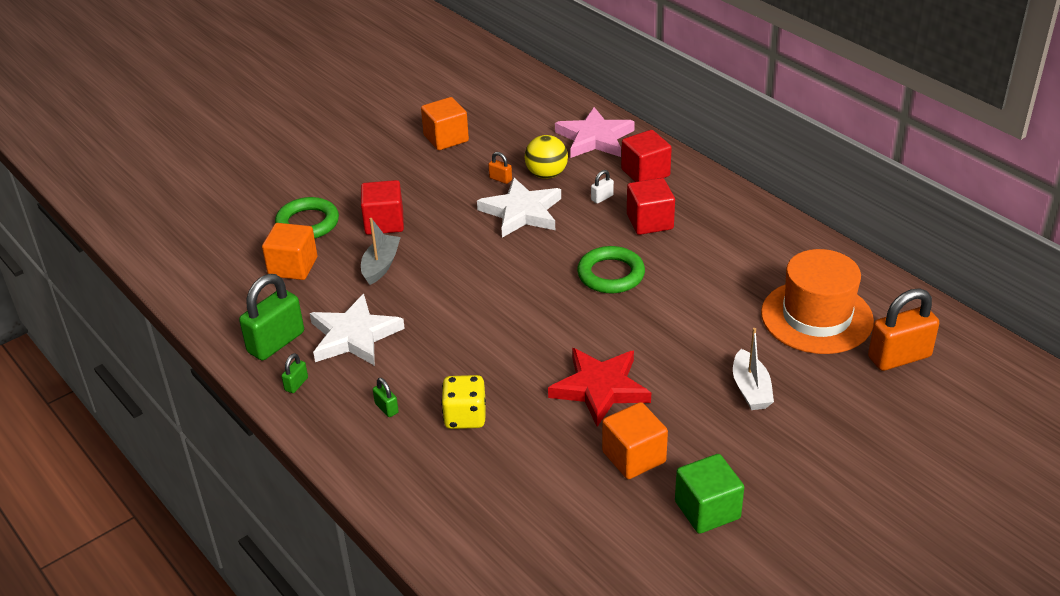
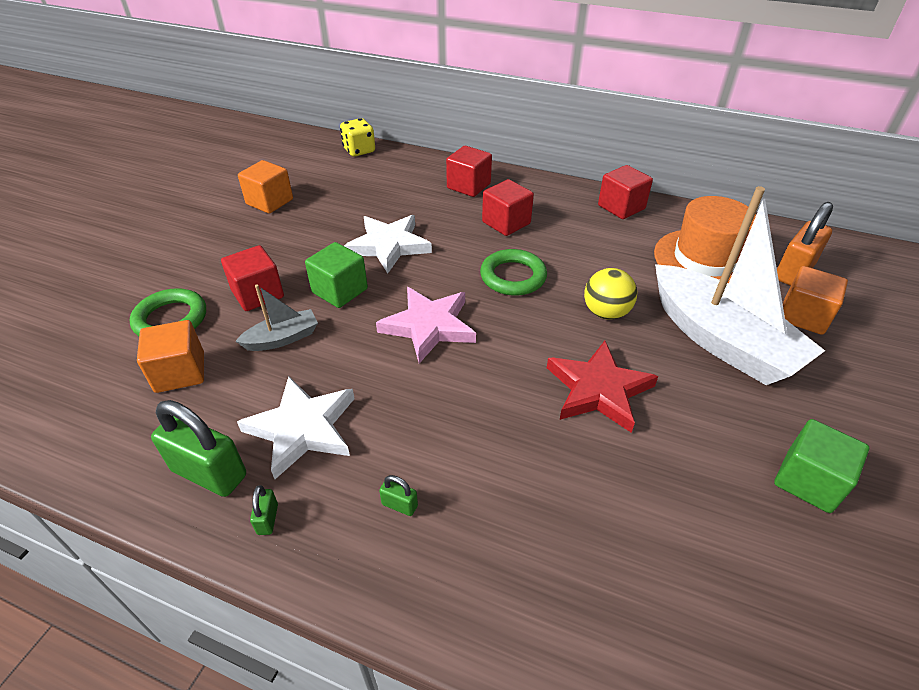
camera: 30 degrees left, 5 degrees up
(276, 342) = (209, 473): green padlock -> green padlock turned 75 degrees counterclockwise
(381, 265) = (282, 338): grey boat -> grey boat turned 75 degrees clockwise
(451, 240) = (340, 291): none -> green cube
(465, 417) = (494, 478): yellow dice -> yellow dice (359, 150)
(500, 179) = (347, 223): orange padlock -> none
(546, 174) = (386, 208): yellow ball -> yellow ball (606, 313)
(594, 138) = (404, 170): pink star -> pink star (429, 326)
(602, 198) = (450, 214): white padlock -> none
(634, 457) = (693, 451): orange cube -> orange cube (803, 316)
(751, 389) = (721, 340): white boat -> white boat, size x2.23
(784, 239) = (621, 207): none -> red cube

